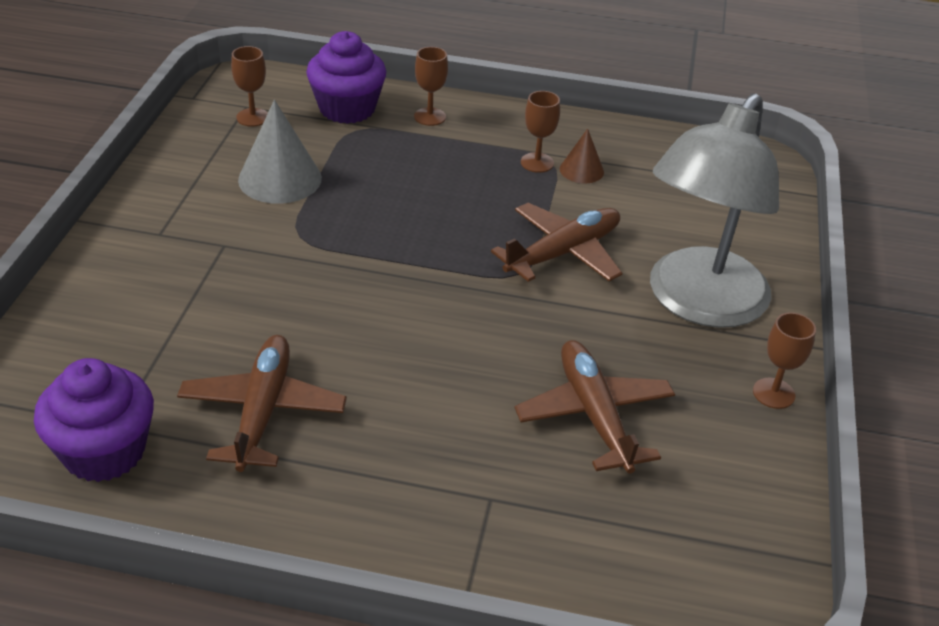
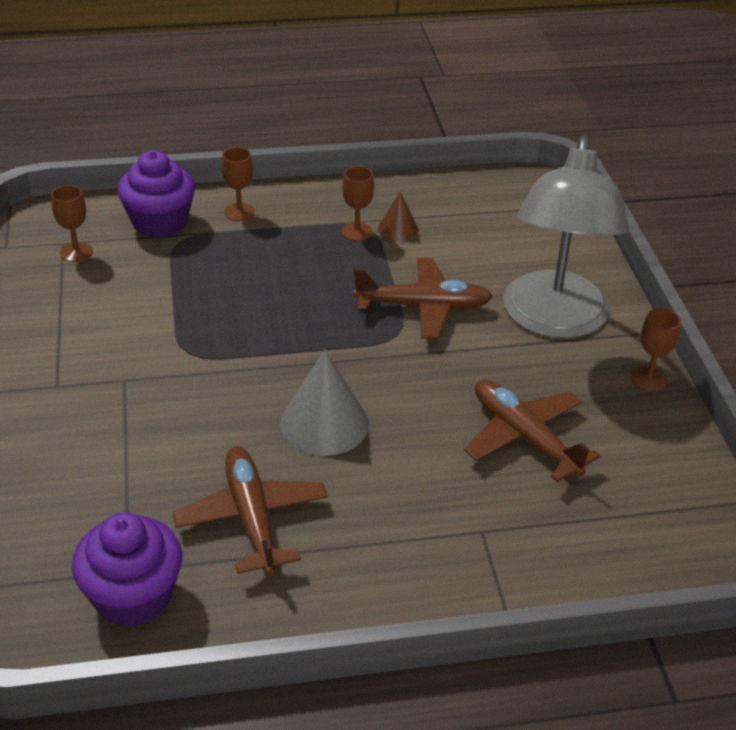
camera: 20 degrees left, 0 degrees up
(280, 179) = (138, 304): grey cone -> grey cone (324, 423)
(563, 253) = (423, 307): brown plane -> brown plane turned 60 degrees clockwise

